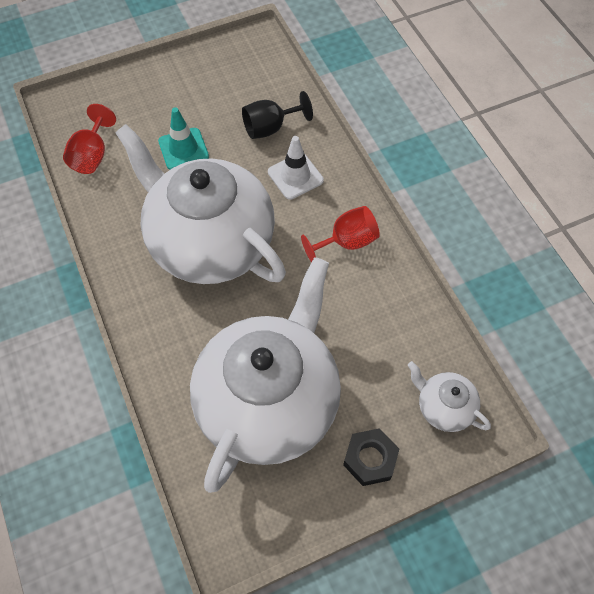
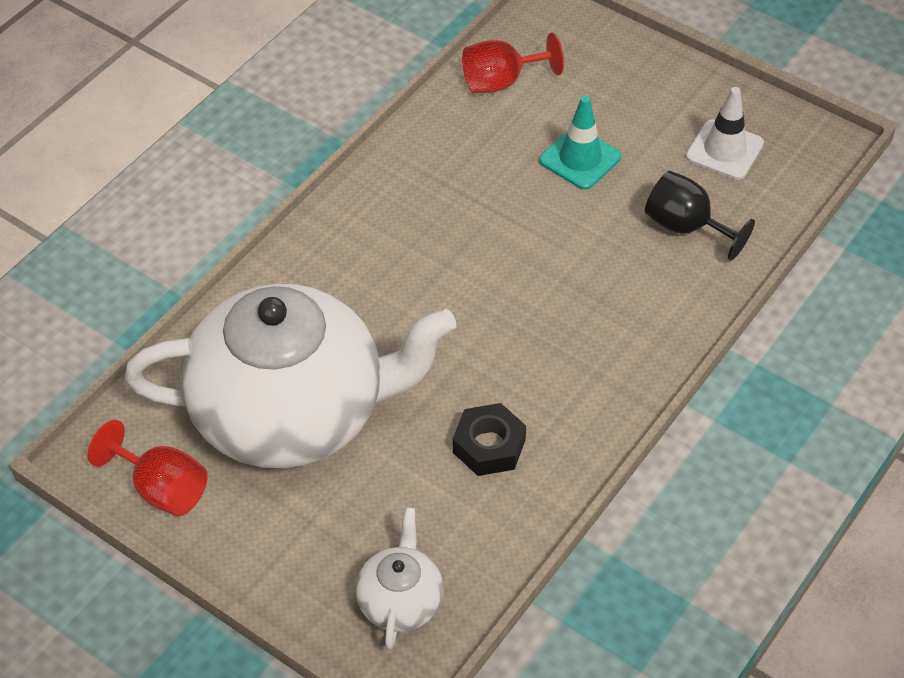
camera: 60 degrees right, 10 degrees down
(210, 242) = (464, 252): white teapot -> none
(295, 176) = (630, 289): white traffic cone -> white traffic cone (724, 150)
(346, 242) = (570, 390): red goblet -> red goblet (161, 488)
(370, 459) = (280, 550): black nut -> black nut (489, 446)

